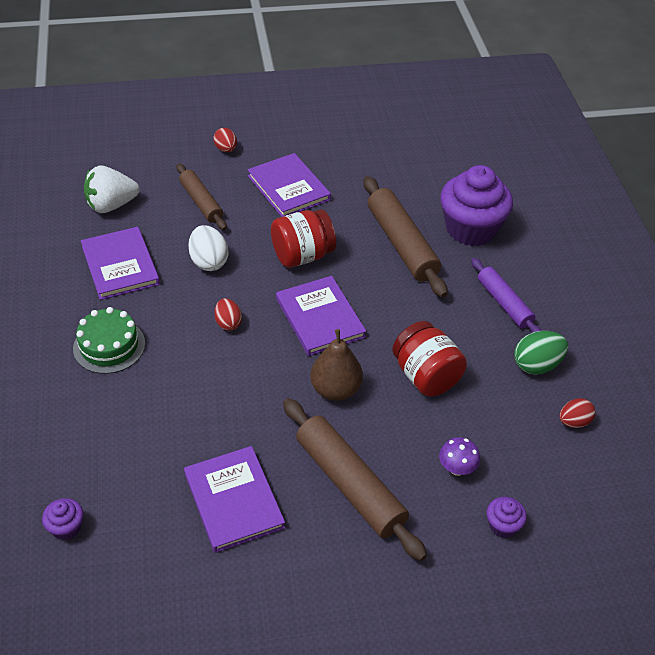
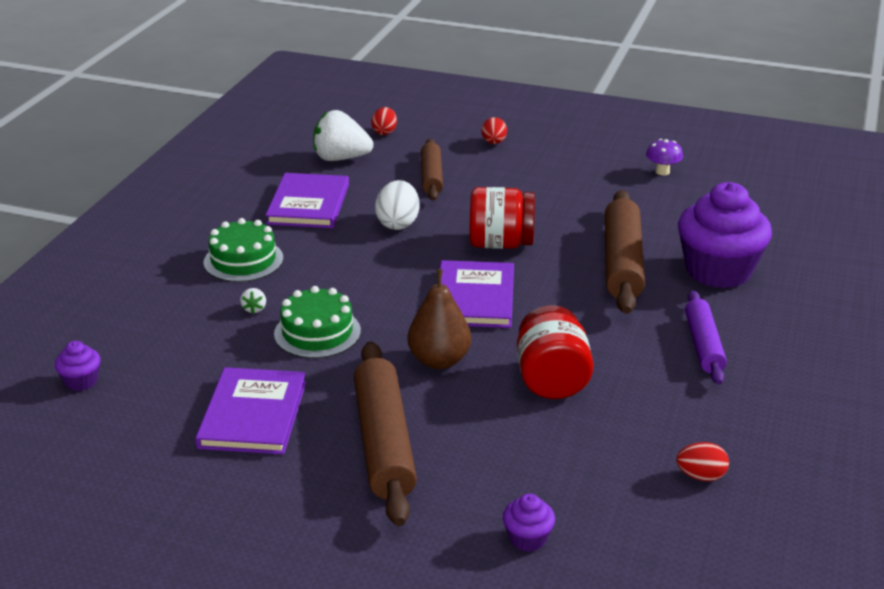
camera: 30 degrees right, 15 degrees down
(156, 394) = (254, 309): none -> white strawberry
(225, 398) = (317, 332): none -> green cake
(228, 323) = (374, 275): red egg -> red egg (384, 132)
(289, 188) = (534, 187): purple book -> none
(457, 468) = (517, 470): purple mushroom -> purple mushroom (662, 172)
(536, 365) = (697, 411): green egg -> none

